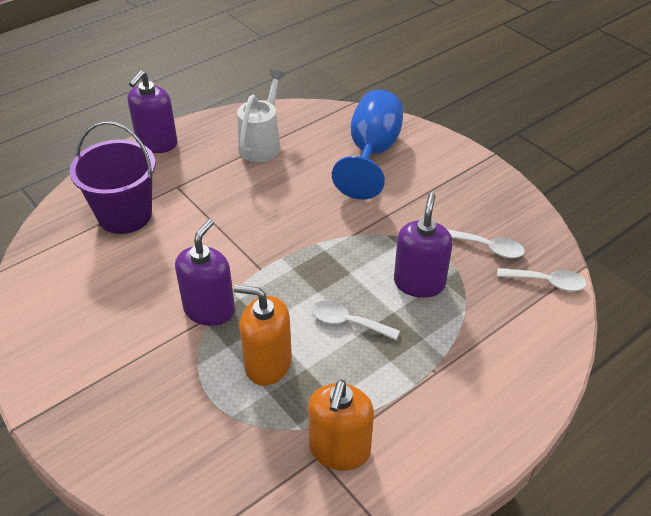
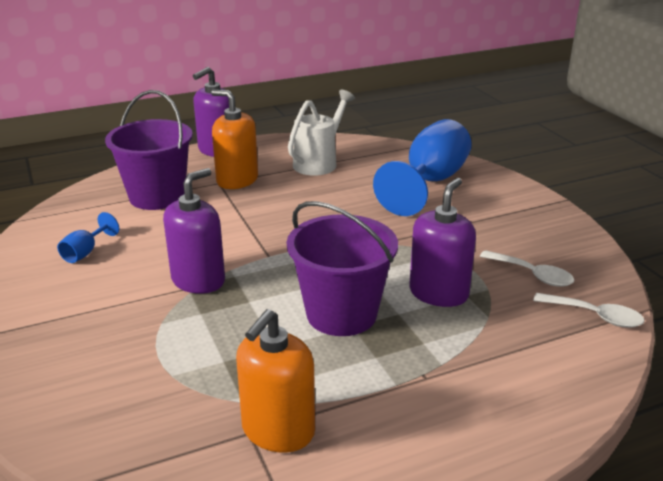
camera: 15 degrees right, 15 degrees down
(89, 298) = (85, 252): none -> blue goblet
(268, 364) = (235, 336): orange soap dispenser -> orange soap dispenser (237, 180)
(347, 322) = (341, 314): white spoon -> purple bucket

